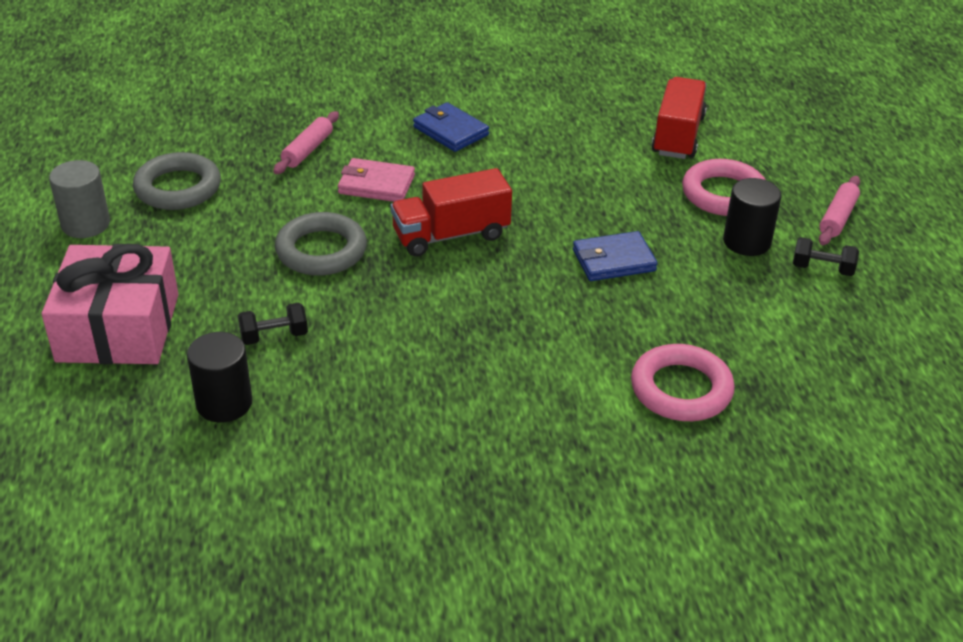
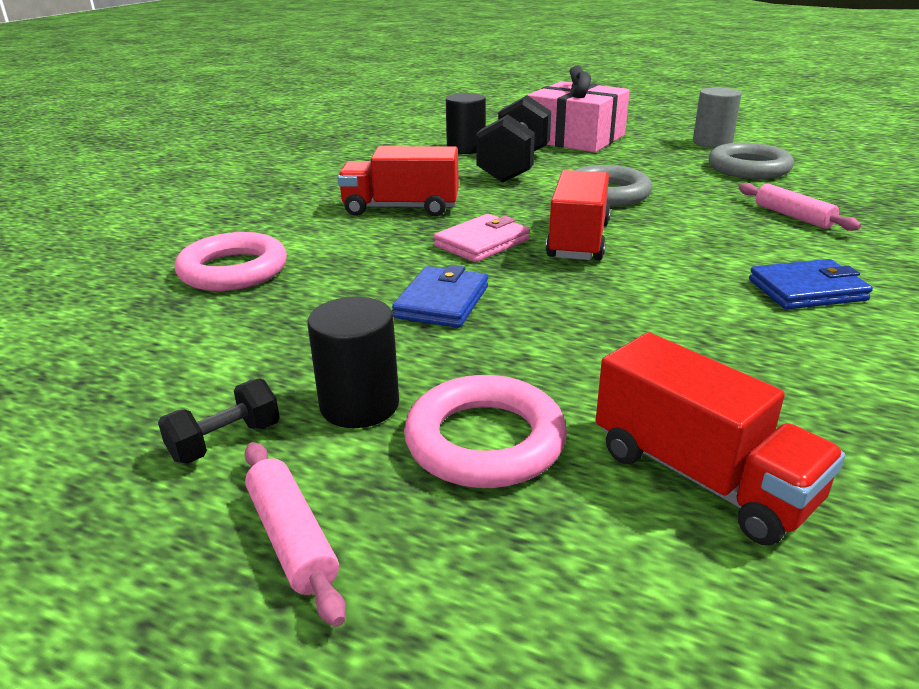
camera: 125 degrees right, 10 degrees down
(274, 336) = (514, 166): black dumbbell -> black dumbbell, size x2.16
(376, 184) = (701, 230): pink wallet -> pink wallet (482, 243)
(465, 362) = (401, 208): none -> red truck

